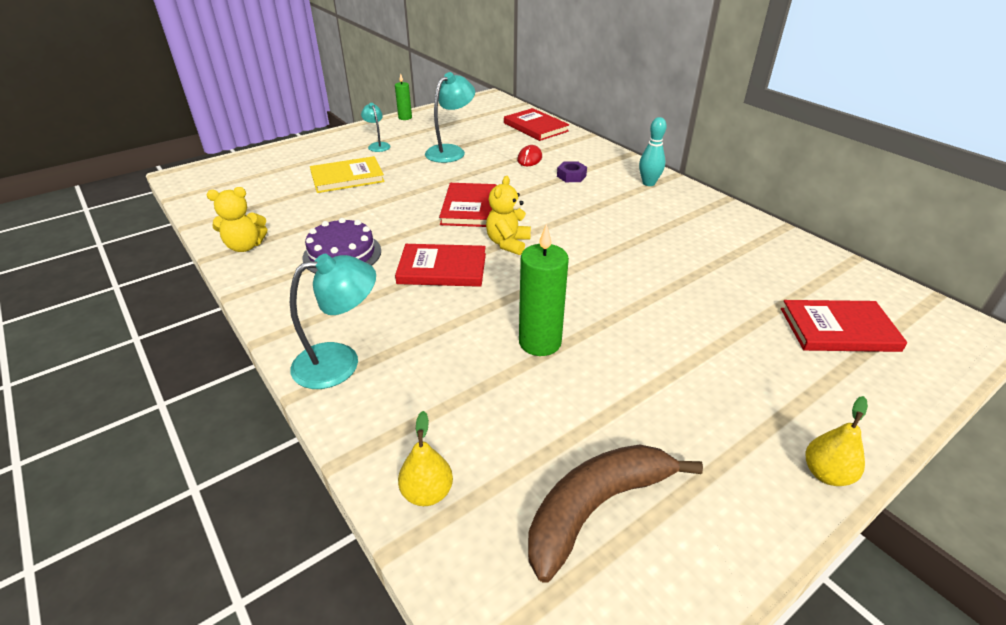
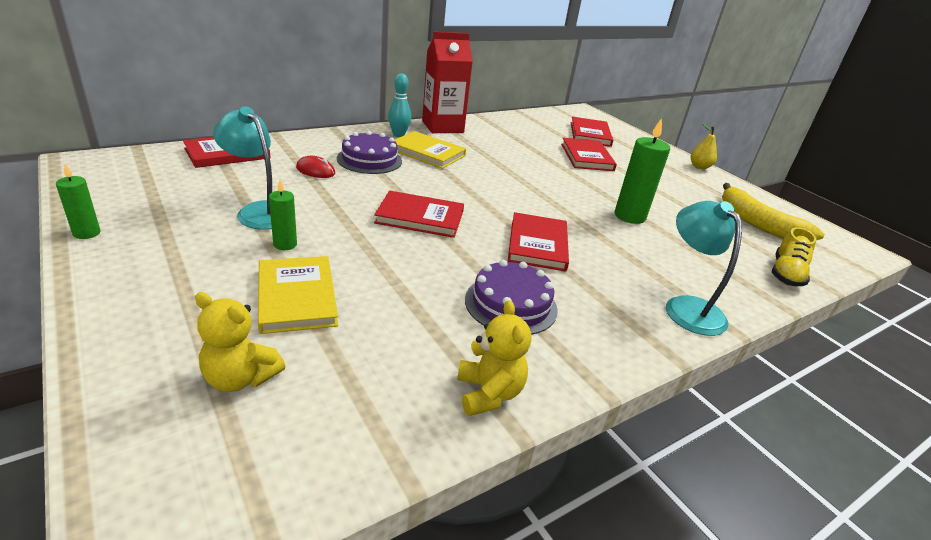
camera: 90 degrees left, 5 degrees down
(377, 145) = (189, 265): turquoise lamp -> none
(408, 165) = (285, 244): none -> green candle
(427, 493) = (786, 274): yellow pear -> yellow shoe
(508, 243) = (494, 208): yellow teddy bear -> yellow teddy bear (240, 378)
(571, 176) = (369, 160): purple nut -> purple cake
(595, 508) = (758, 224): brown banana -> yellow banana
(616, 201) = (427, 152): none -> yellow book
(705, 205) = (442, 127): none -> red carton
(722, 318) = (587, 157): none -> red book

